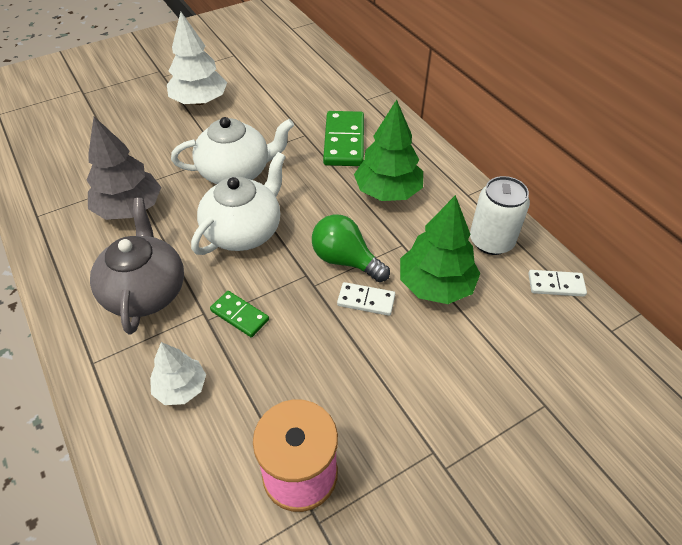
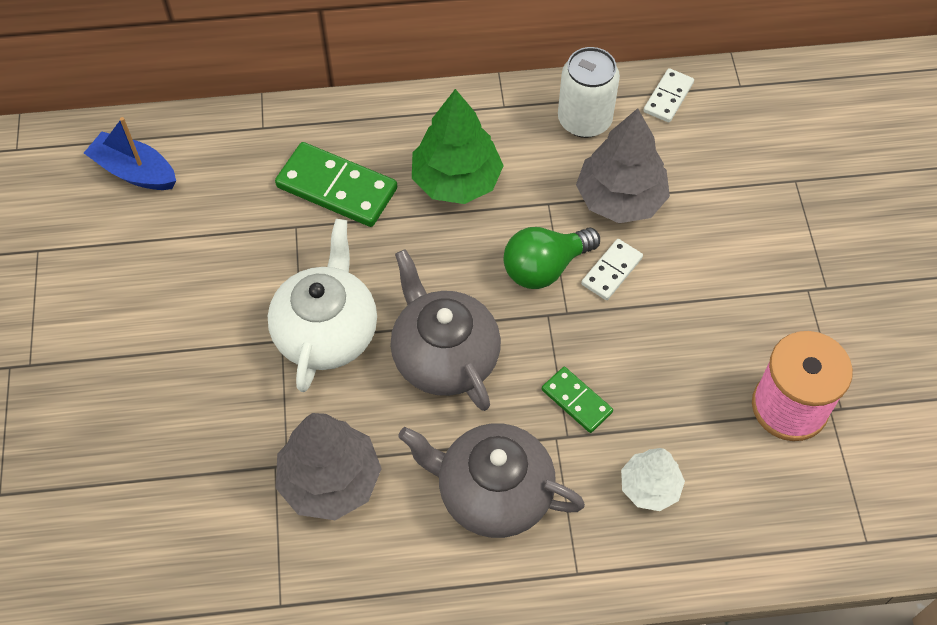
camera: 65 degrees left, 10 degrees up
(199, 101) = (134, 332): white tree -> none
(239, 315) = (576, 401): green domino -> green domino turned 75 degrees clockwise
(244, 231) = (444, 356): white teapot -> grey teapot
(303, 67) = (135, 171): none -> blue boat
(436, 285) = (620, 199): green tree -> grey tree

